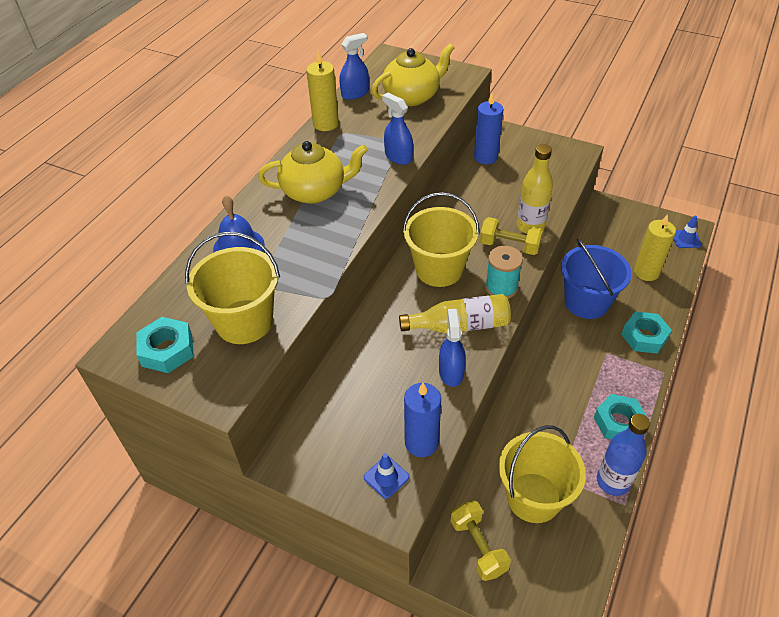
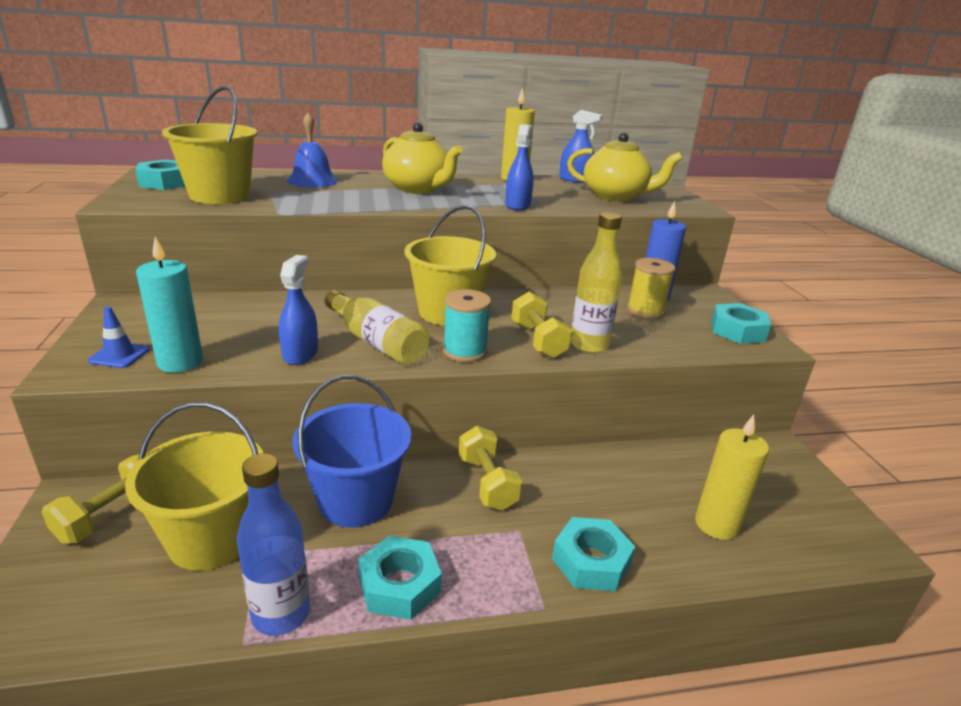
camera: 50 degrees right, 20 degrees down
(421, 442) = (180, 362): blue candle -> turquoise candle
(451, 372) = (300, 354): blue spray bottle -> blue spray bottle turned 45 degrees counterclockwise
(503, 174) = (645, 310): none -> yellow spool
(555, 152) = (737, 331): none -> turquoise nut
(559, 345) = (487, 483): none -> yellow dumbbell
(586, 302) = (588, 483): blue bucket -> blue bucket (356, 500)
(686, 239) = (845, 548): blue traffic cone -> none

